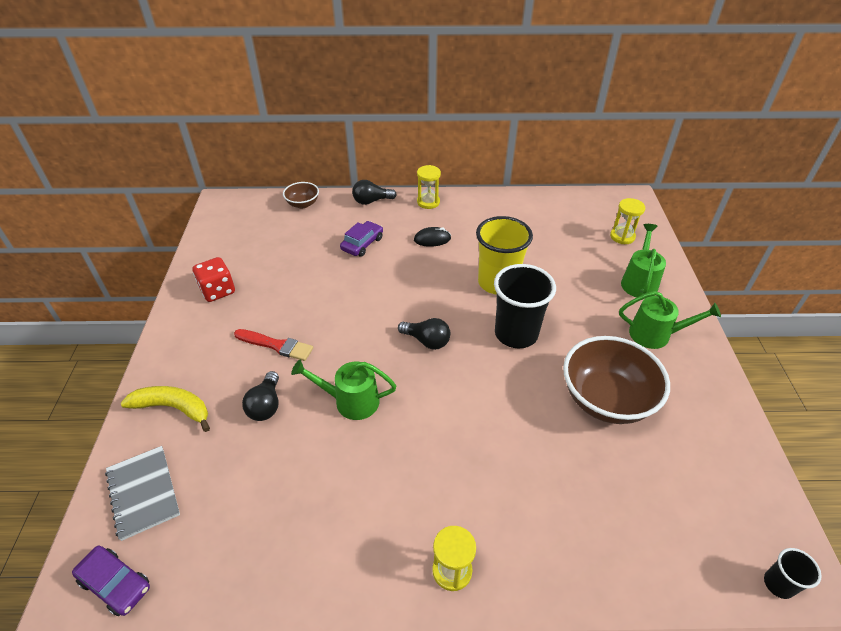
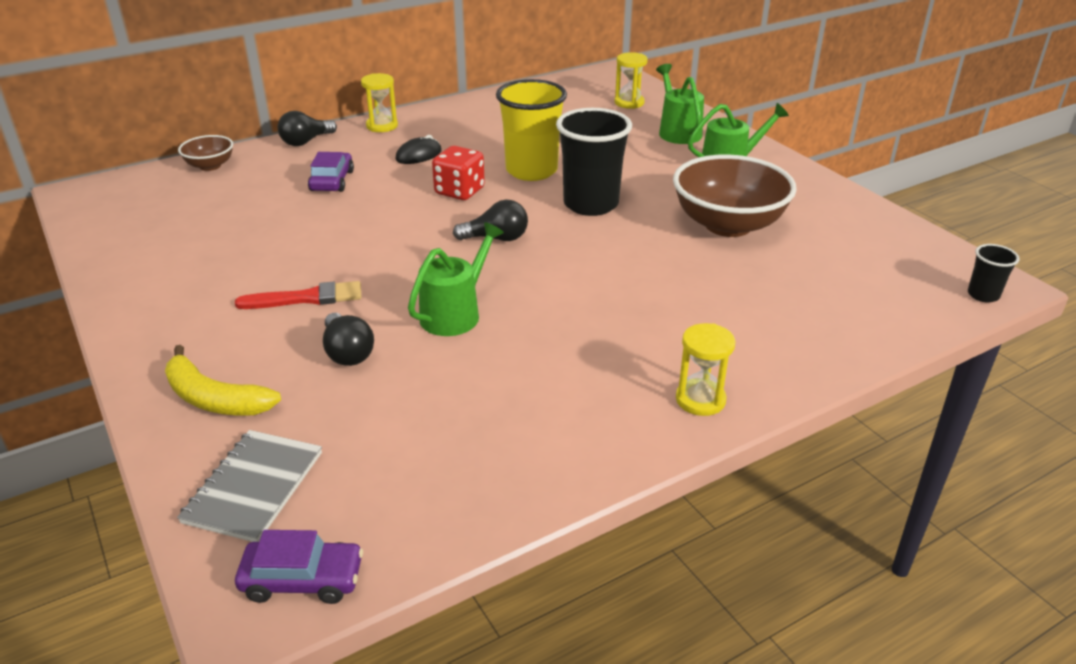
camera: 30 degrees left, 10 degrees down
(143, 493) = (254, 487): grey notebook -> grey notebook turned 75 degrees clockwise
(173, 408) = (215, 399): yellow banana -> yellow banana turned 135 degrees counterclockwise
(217, 291) = (165, 275): red dice -> red dice (459, 191)
(351, 401) = (455, 314): green watering can -> green watering can turned 150 degrees clockwise

